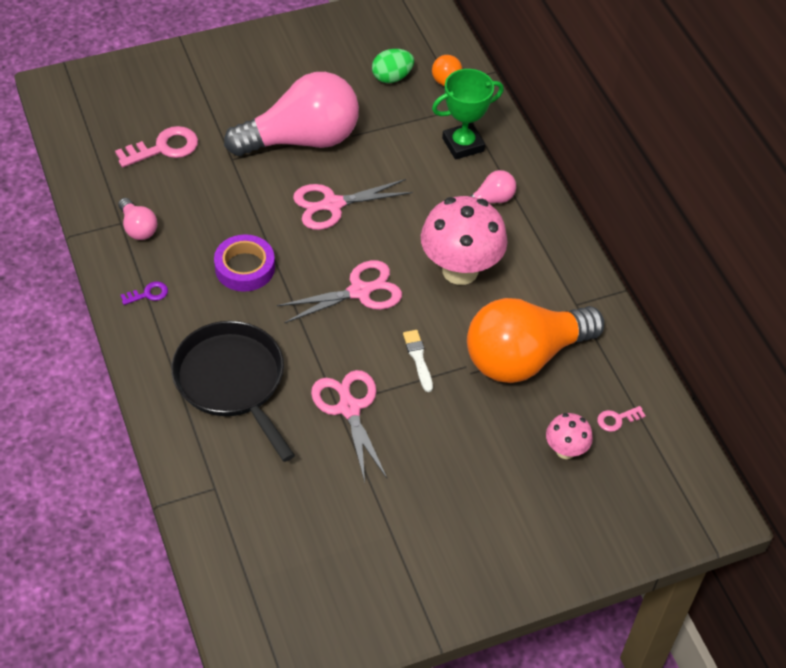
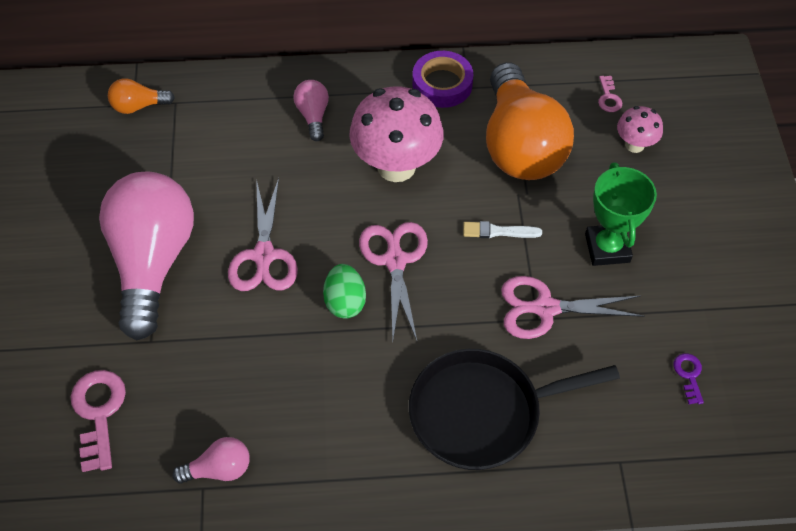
camera: 70 degrees left, 5 degrees up
(148, 294) = (328, 477): purple key -> purple key (689, 375)
(245, 268) = (323, 364): purple tape -> purple tape (442, 84)
(392, 77) = (99, 153): green egg -> green egg (345, 302)
(463, 145) = (228, 117): green trophy -> green trophy (607, 248)

